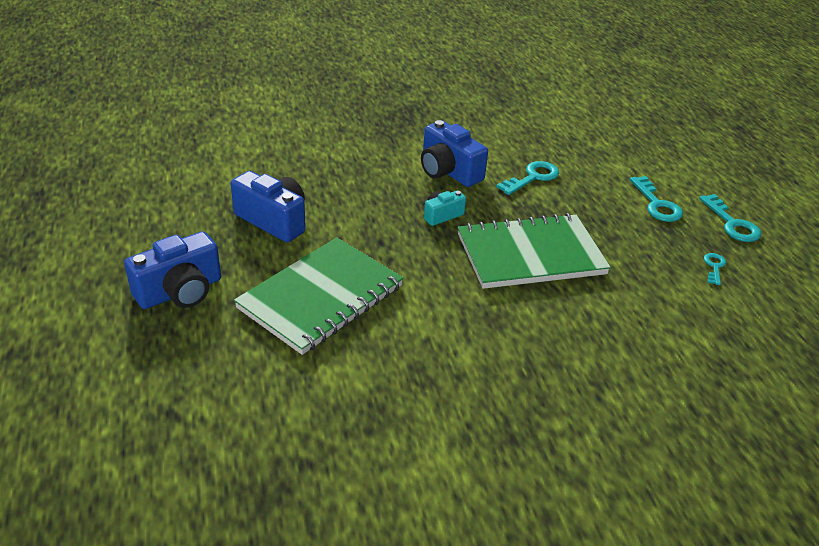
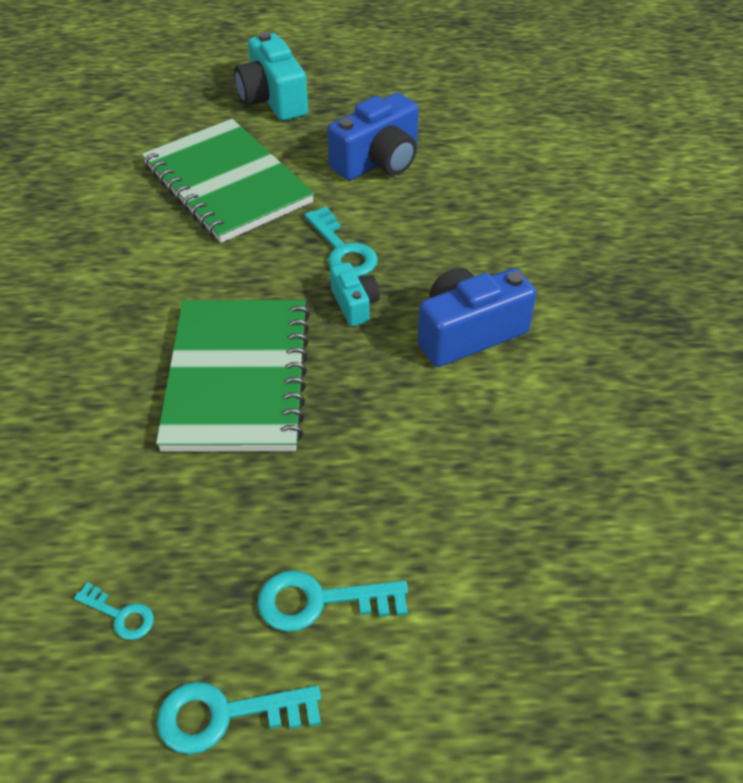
camera: 105 degrees right, 10 degrees up
(180, 291) = (272, 99): blue camera -> turquoise camera
(532, 177) = (437, 435): turquoise key -> turquoise key (343, 250)

